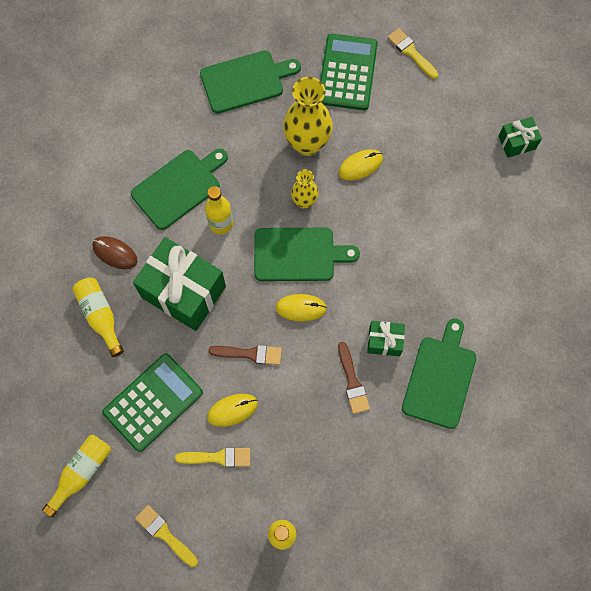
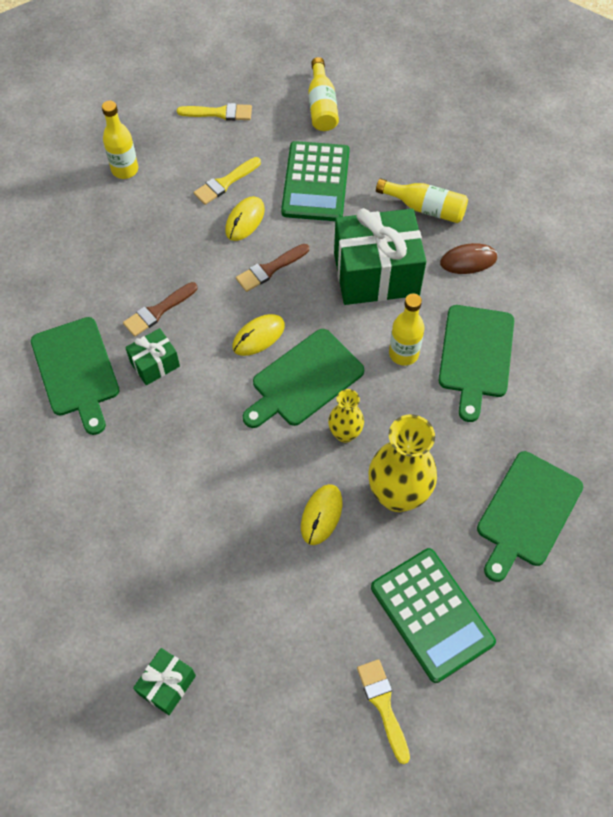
camera: 140 degrees right, 10 degrees down
(352, 382) = (158, 311): brown brush -> brown brush turned 75 degrees counterclockwise
(411, 52) = (383, 705): yellow brush -> yellow brush turned 120 degrees counterclockwise

